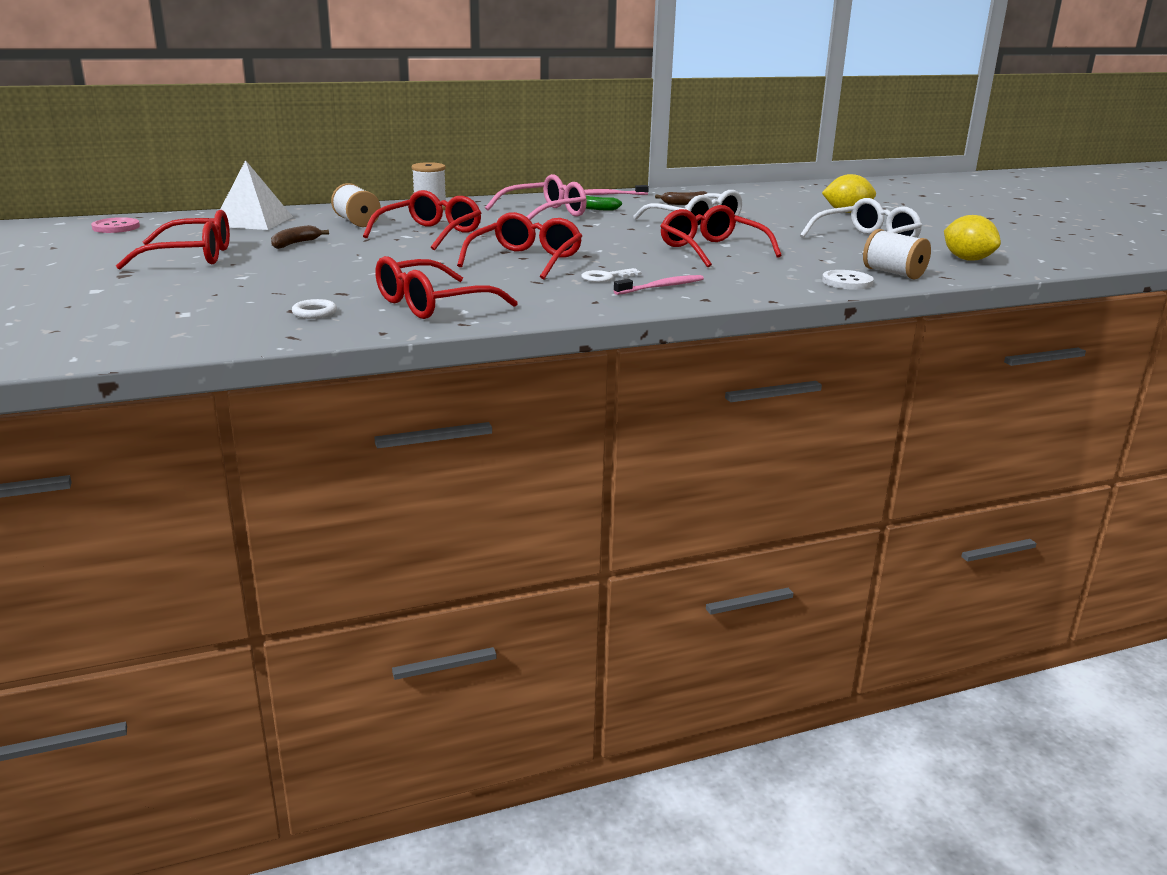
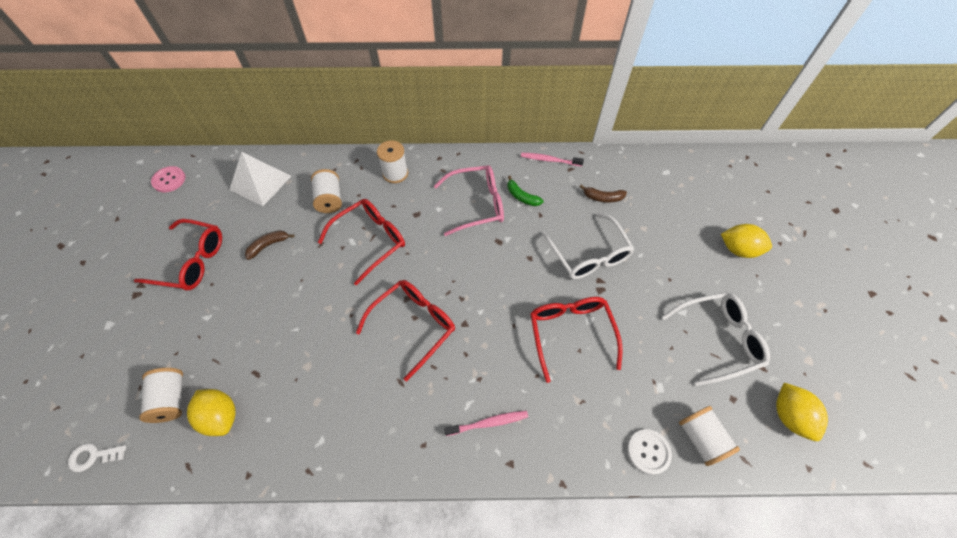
camera: 20 degrees right, 35 degrees up
(233, 312) = (171, 399): none -> white spool
(314, 313) = (221, 416): white ring -> yellow lemon
(432, 304) = (305, 419): red glasses -> none
(606, 277) = (456, 386): white key -> white key (93, 456)

